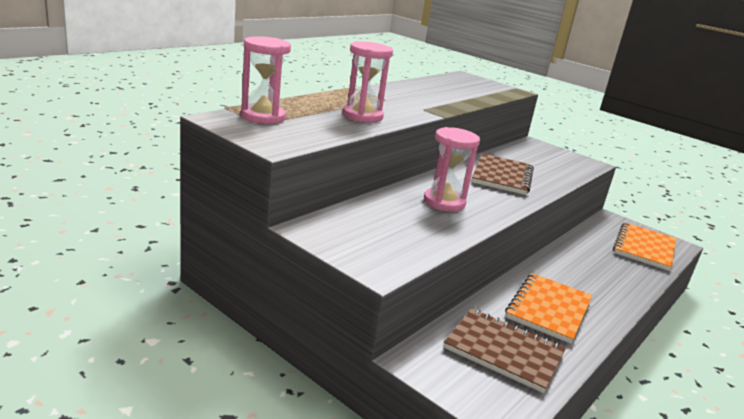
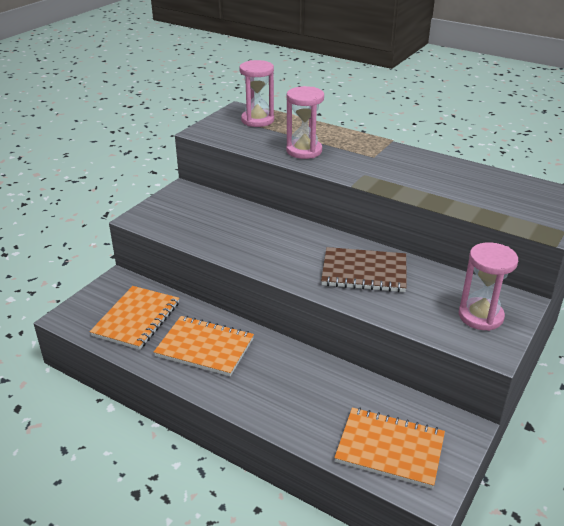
camera: 85 degrees right, 10 degrees up
(444, 202) = (267, 239): pink hourglass -> pink hourglass (480, 316)
(503, 351) = (136, 319): brown notebook -> orange notebook

